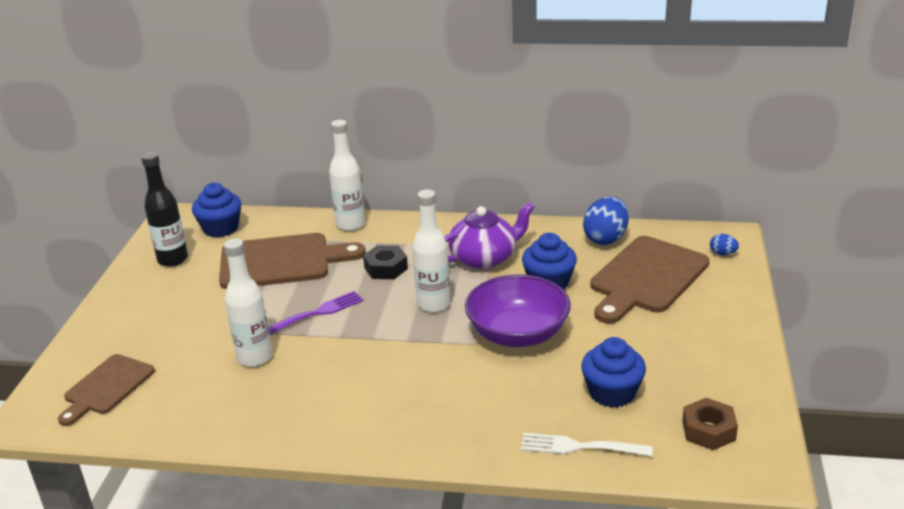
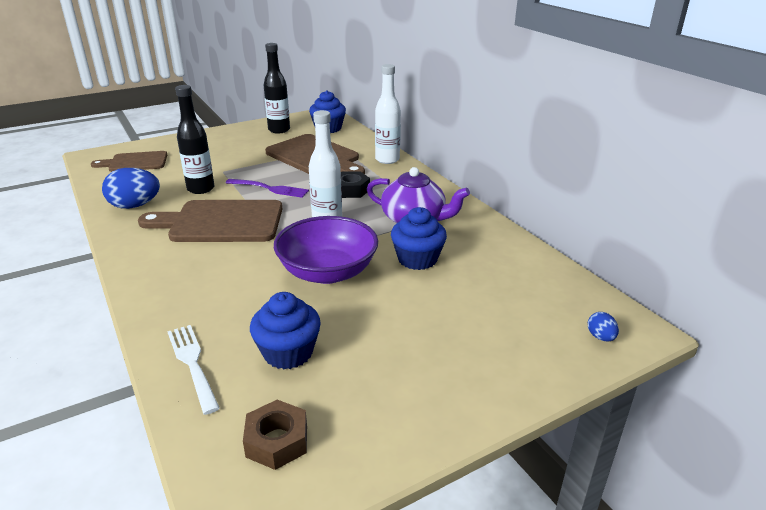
camera: 50 degrees right, 0 degrees up
(254, 357) = (201, 189): white bottle -> black bottle
(605, 238) = (522, 261): blue egg -> blue egg (135, 206)
(646, 278) = (491, 306): brown cutting board -> brown cutting board (221, 222)

